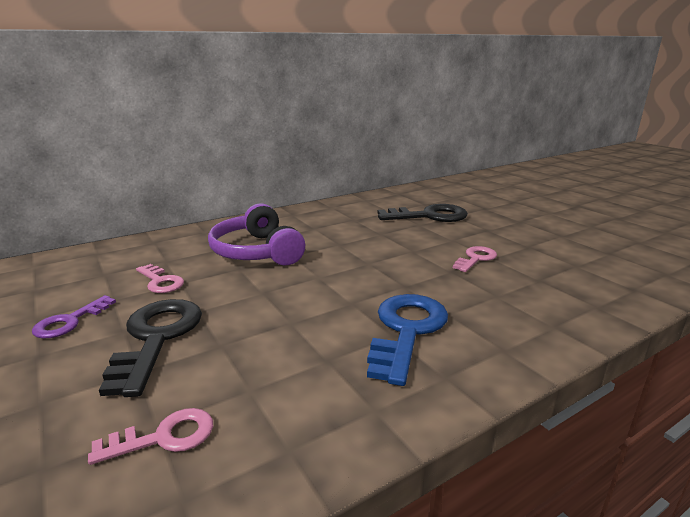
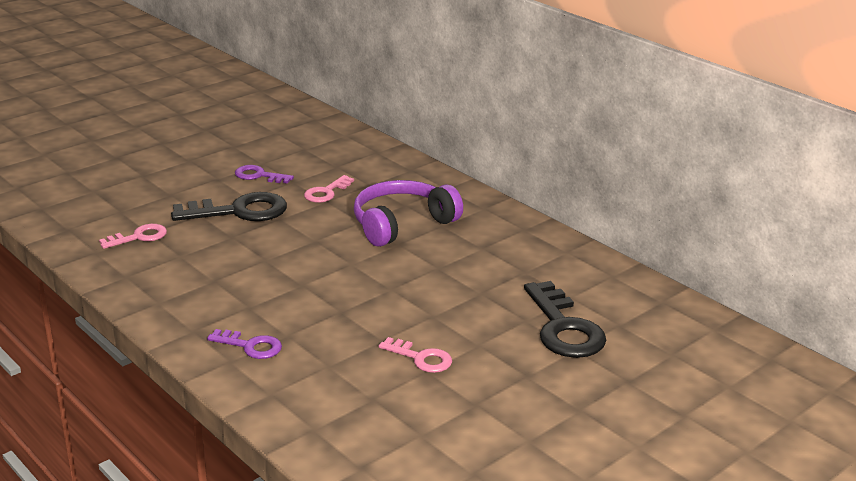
camera: 80 degrees right, 5 degrees up
(164, 437) = (139, 237): pink key -> pink key turned 90 degrees counterclockwise
(406, 330) = (256, 313): blue key -> none
(473, 335) = (250, 346): none -> purple key

